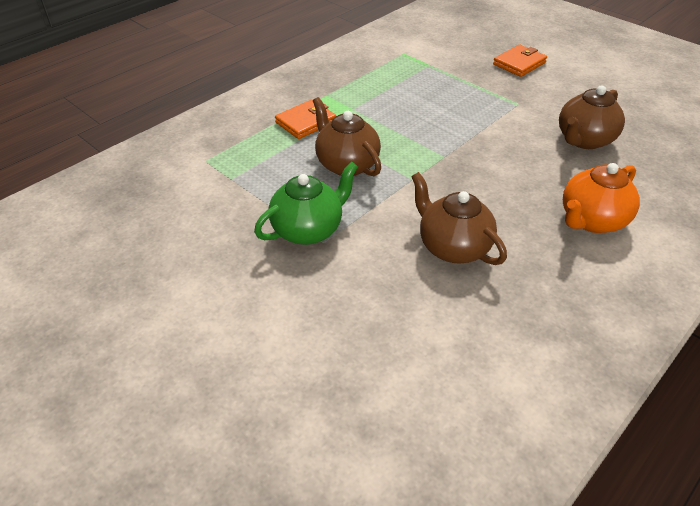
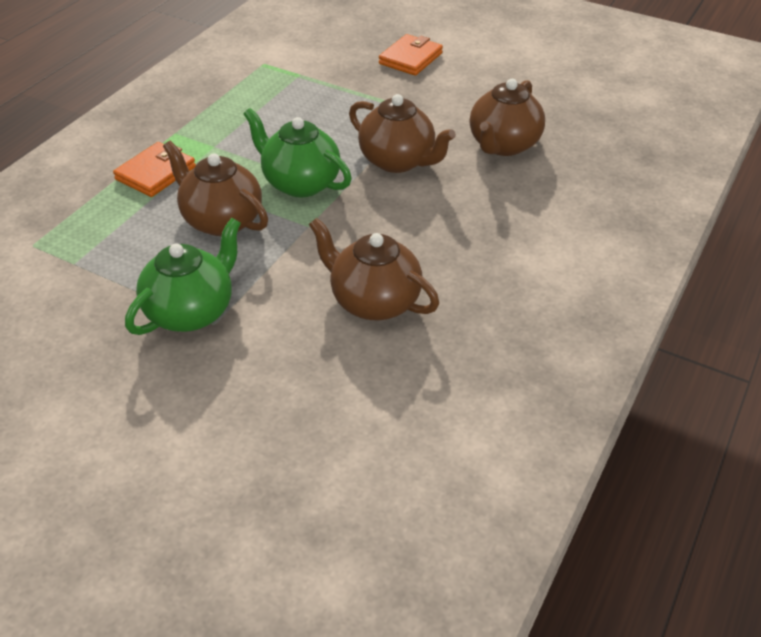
camera: 15 degrees left, 0 degrees up
(412, 145) = (300, 183): none -> green teapot
(494, 140) = (398, 161): none -> brown teapot
(591, 220) = (527, 241): orange teapot -> none

